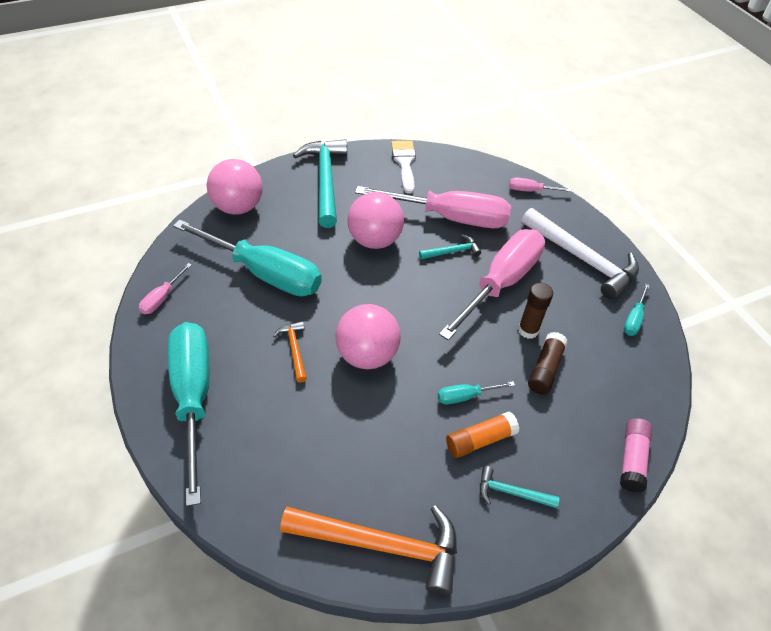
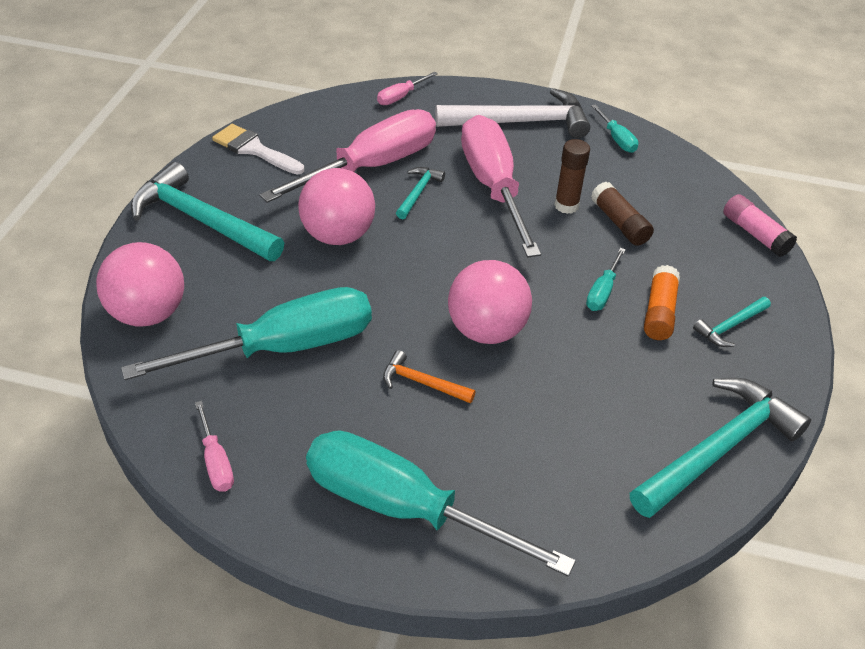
camera: 50 degrees left, 5 degrees down
(382, 545) = (719, 449): orange hammer -> turquoise hammer

